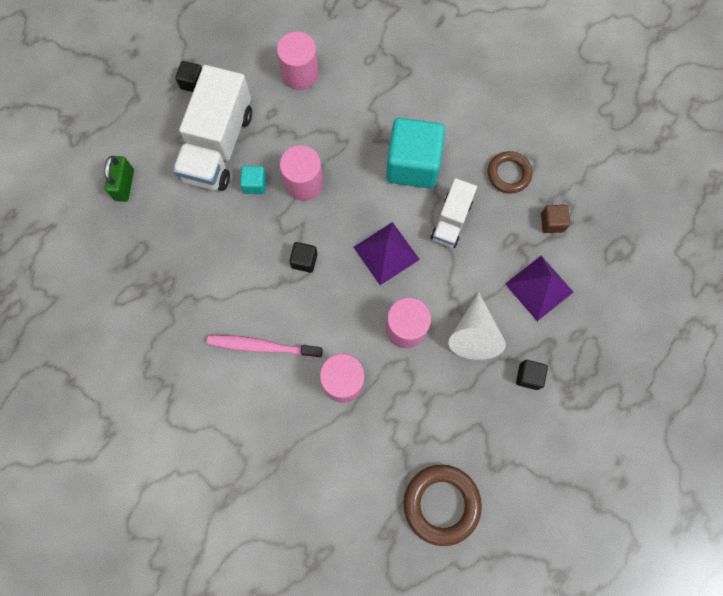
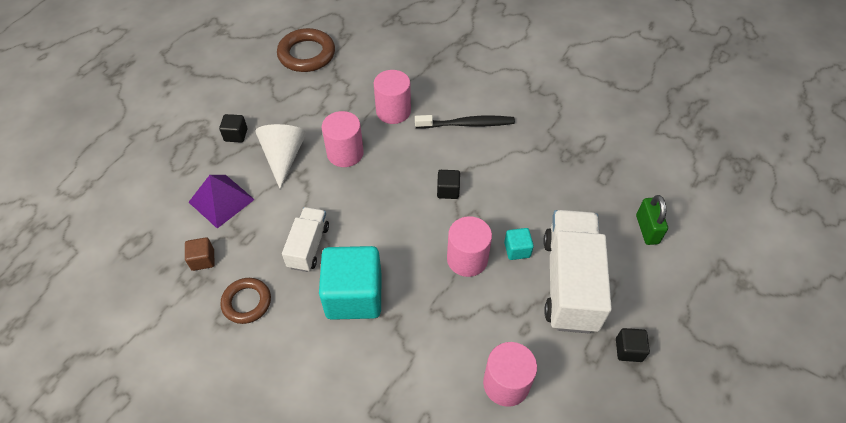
camera: 170 degrees right, 20 degrees down
(262, 346) = (467, 124): pink toothbrush -> black toothbrush
(386, 253) = (371, 208): purple pyramid -> none

